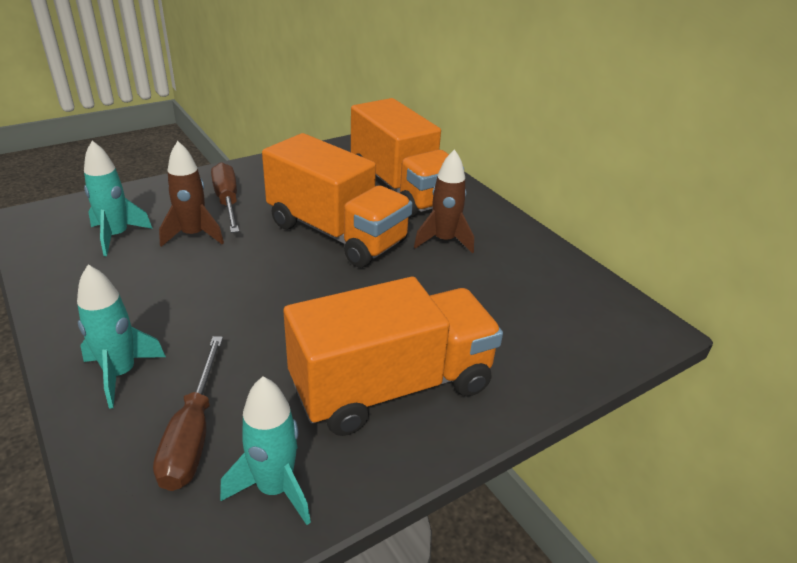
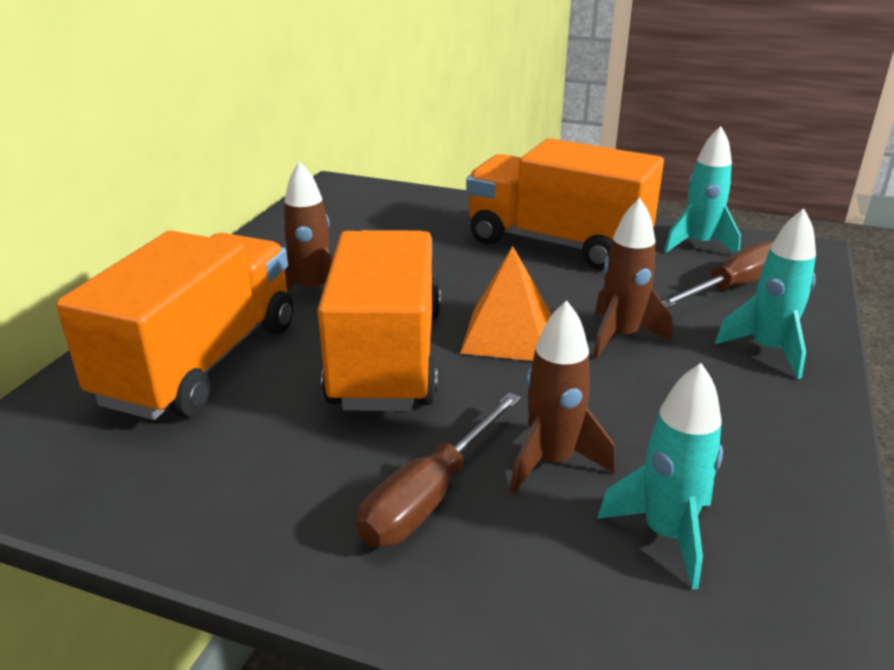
camera: 125 degrees left, 5 degrees down
(233, 321) = (621, 337): none -> brown rocket
(300, 280) = (508, 335): none -> orange pyramid

